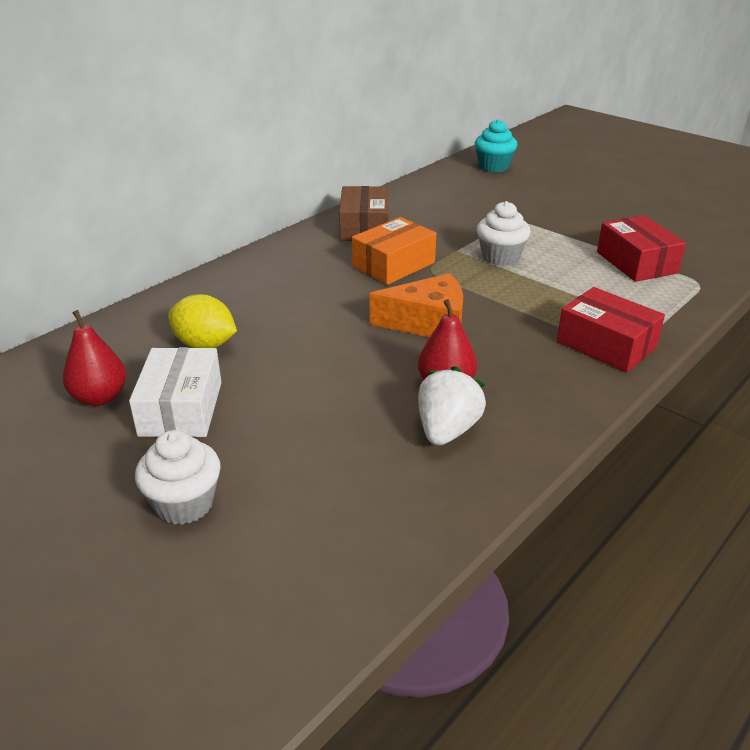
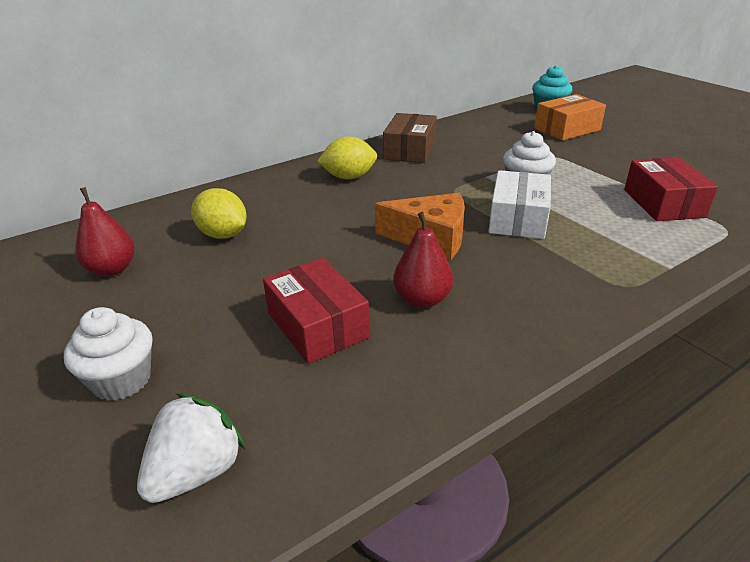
camera: 15 degrees right, 0 degrees up
(181, 408) = (171, 288): white box -> white box (518, 218)
(312, 265) = (349, 177): none -> yellow lemon
(393, 265) = (421, 183): orange box -> orange box (567, 129)
(447, 430) = (404, 346): white strawberry -> white strawberry (197, 472)
(606, 345) = (605, 280): red box -> red box (317, 325)

